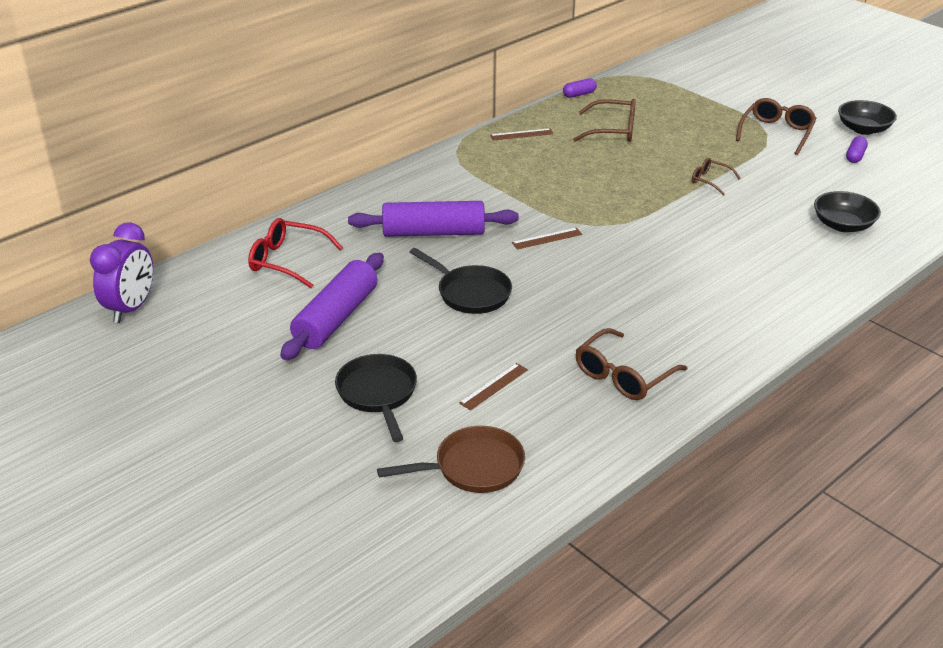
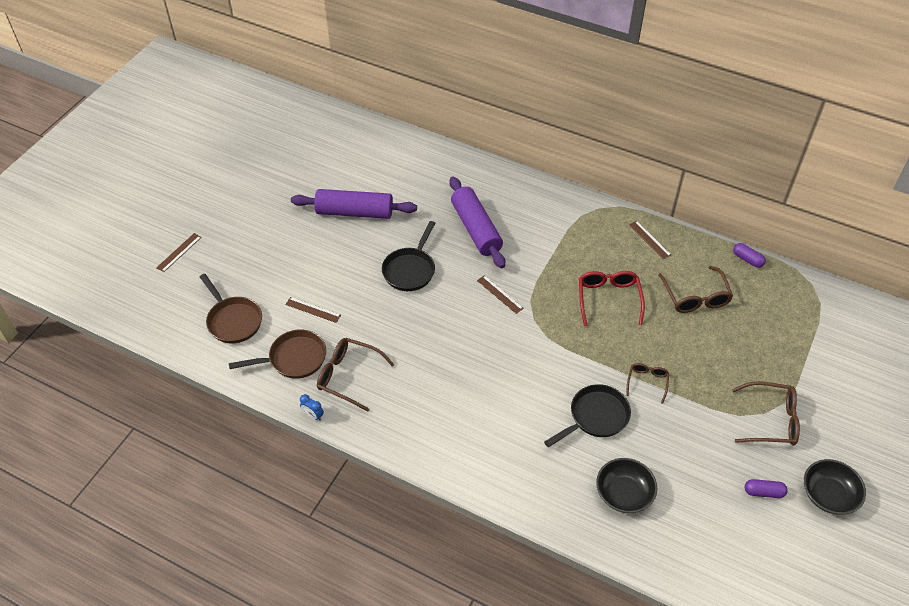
camera: 70 degrees right, 15 degrees up
(131, 308) = (327, 121): purple clock -> none
(287, 261) = (406, 168): red glasses -> red glasses (608, 299)
(293, 508) = (179, 252): none -> brown ruler
(378, 394) = (286, 256): black pan -> black pan (595, 417)
(573, 418) = (294, 359): none -> brown pan
(677, 417) = (313, 416): none -> blue clock

